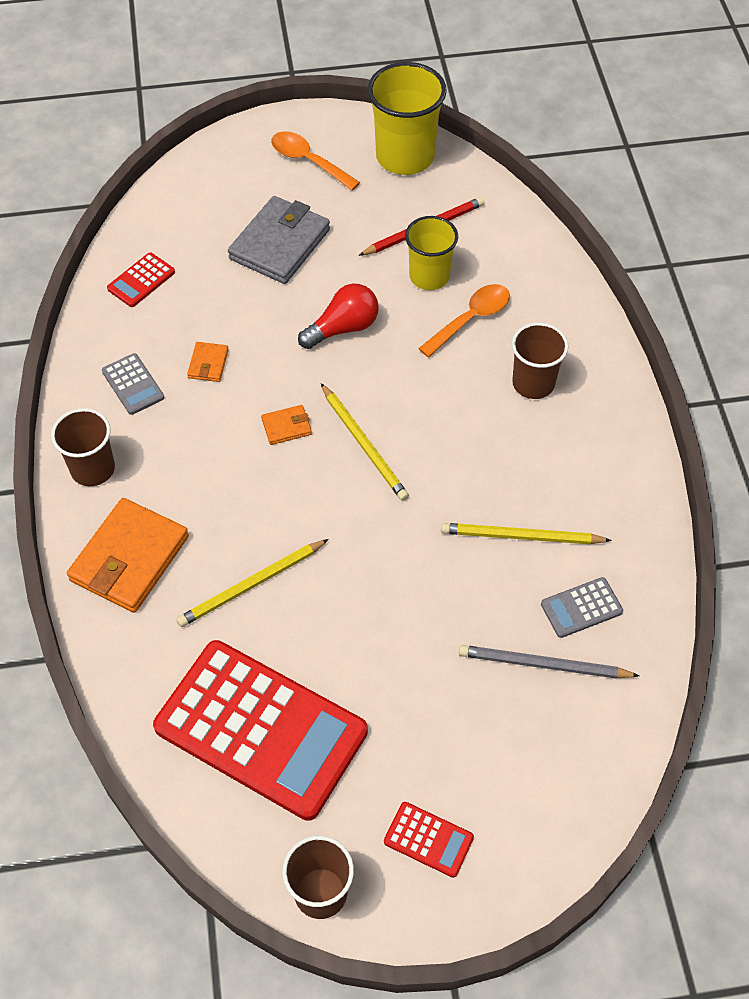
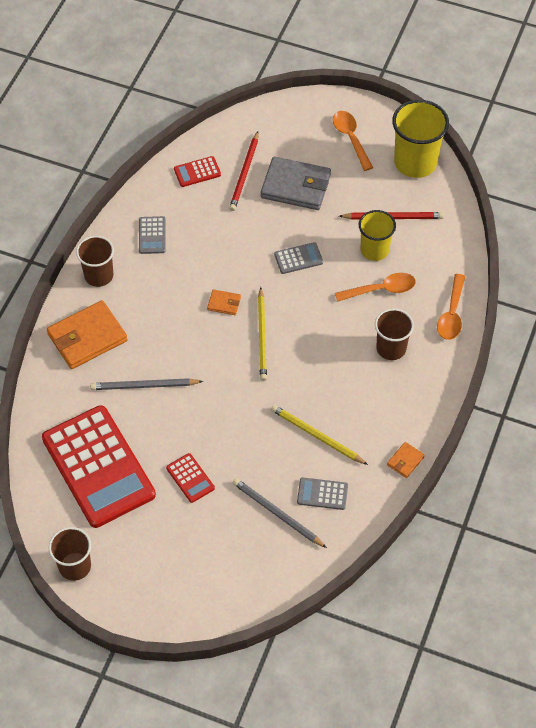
camera: 30 degrees right, 0 degrees up
(204, 256) = (244, 173): none -> red pencil
(208, 364) = (203, 243): orange wallet -> orange wallet (405, 461)
(251, 585) = (144, 386): yellow pencil -> grey pencil
(280, 244) = (295, 186): grey wallet -> grey wallet turned 45 degrees clockwise
(343, 328) = (298, 258): red light bulb -> grey calculator
(428, 839) = (148, 571): red calculator -> red calculator (190, 478)
(574, 309) = (451, 314): none -> orange spoon

